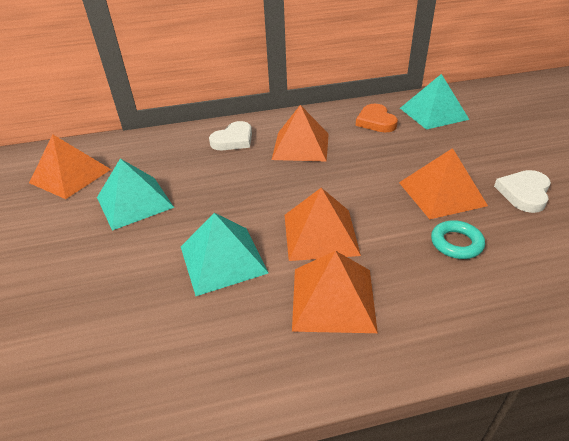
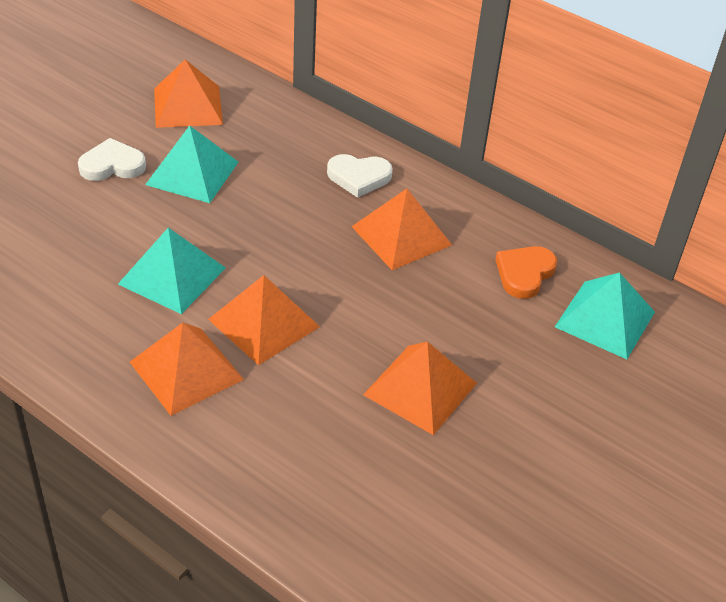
camera: 45 degrees right, 5 degrees up
(456, 243) = (340, 429): turquoise ring -> none
(524, 193) = (490, 460): white heart -> white heart (112, 165)

